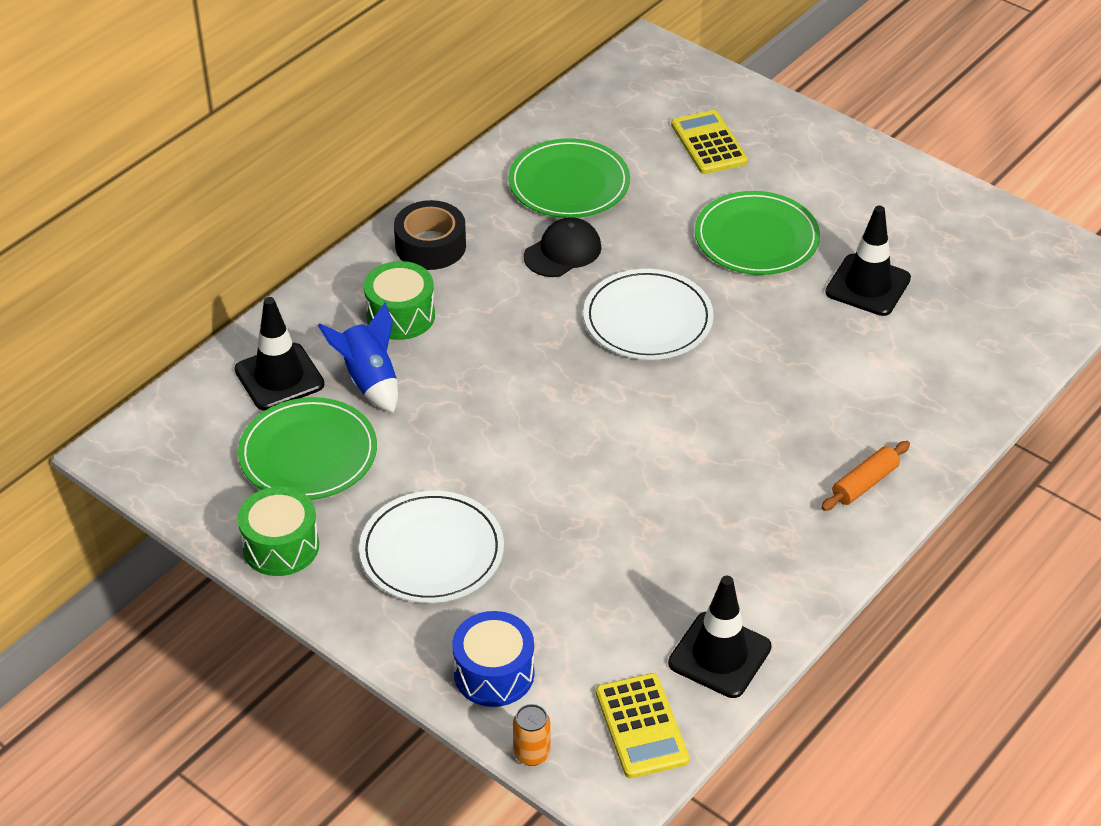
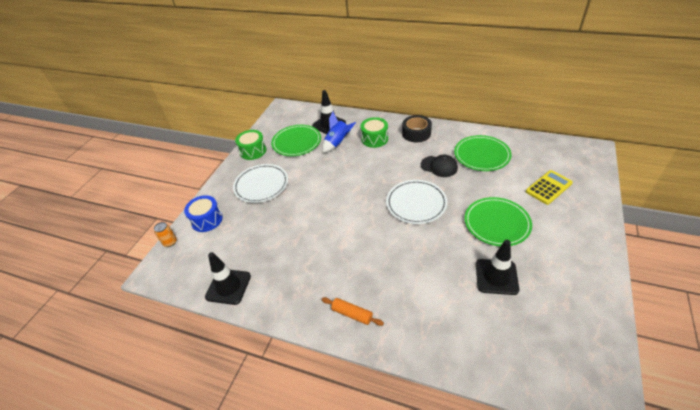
camera: 75 degrees right, 0 degrees up
(641, 726) = (186, 271): yellow calculator -> none

